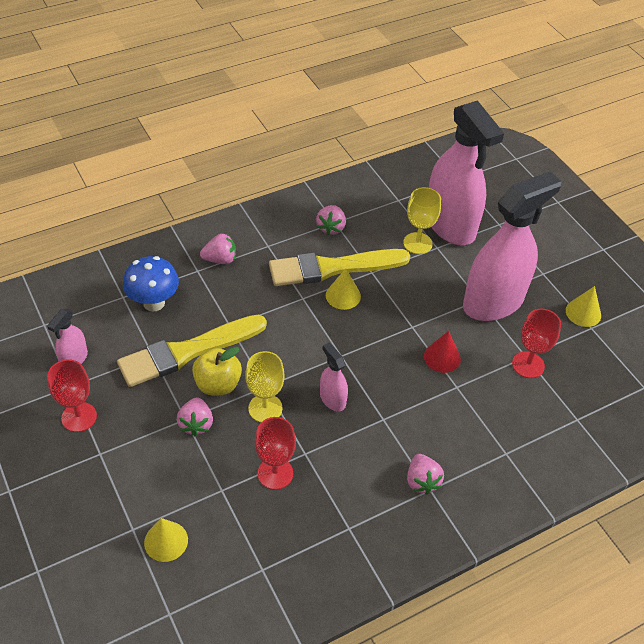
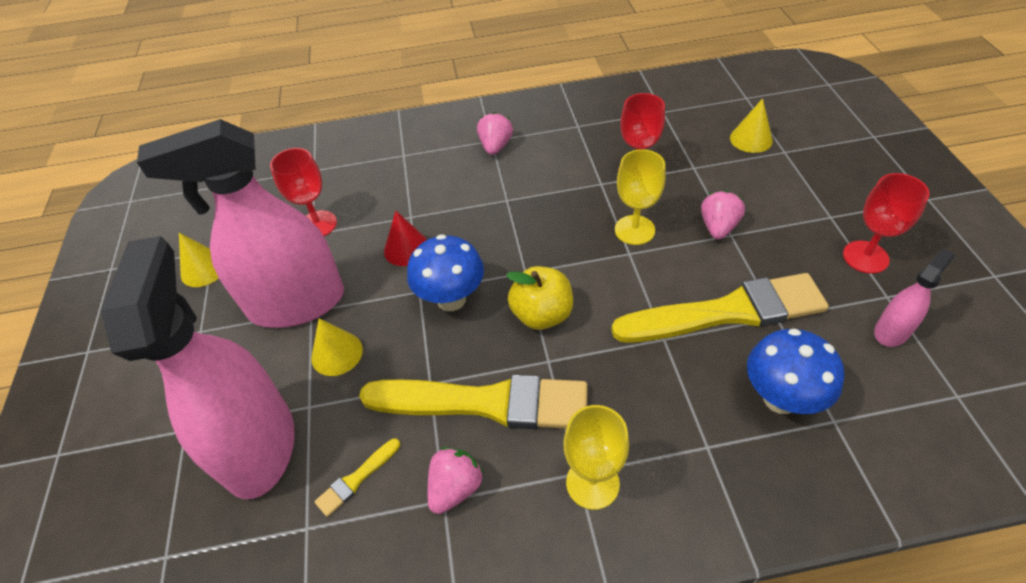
camera: 155 degrees left, 0 degrees up
(218, 384) = (688, 265): yellow apple -> yellow apple (542, 314)
(220, 259) = (665, 461): pink strawberry -> none
(332, 399) = (554, 227): pink spray bottle -> none
(343, 295) = (489, 352): yellow cone -> yellow cone (337, 353)
(385, 325) = (451, 299): none -> blue mushroom
(386, 222) = (356, 479): none -> yellow brush
(417, 243) = (332, 420): yellow goblet -> yellow goblet (592, 483)

